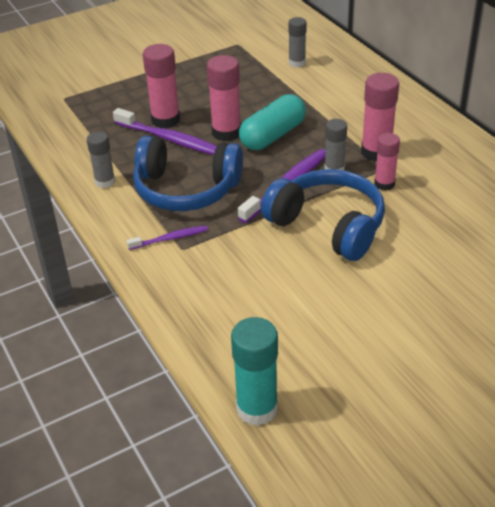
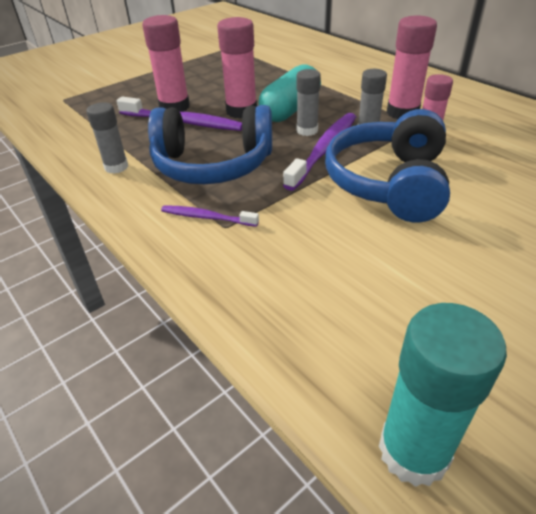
camera: 10 degrees left, 0 degrees up
(170, 238) = (207, 217): purple toothbrush -> purple toothbrush turned 135 degrees counterclockwise
(297, 63) = (290, 55): grey glue stick -> grey glue stick (307, 130)
(328, 226) = (389, 183): blue headphones -> blue headphones turned 105 degrees counterclockwise

